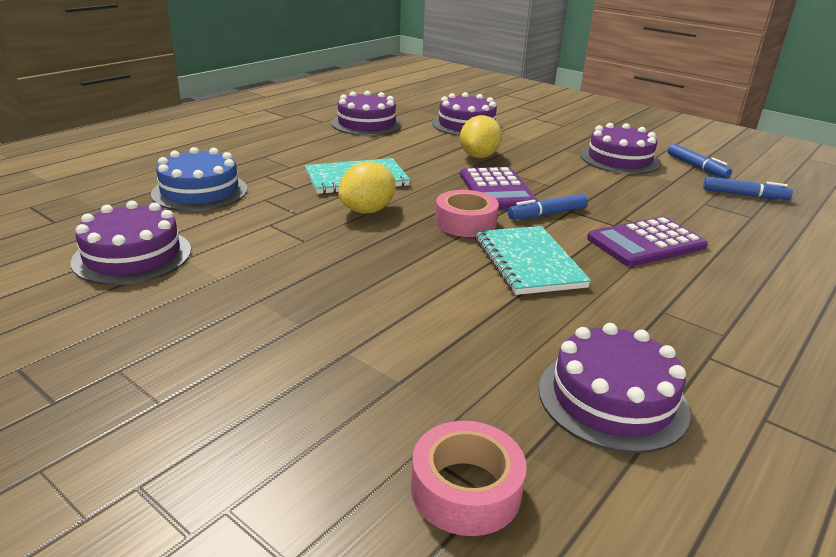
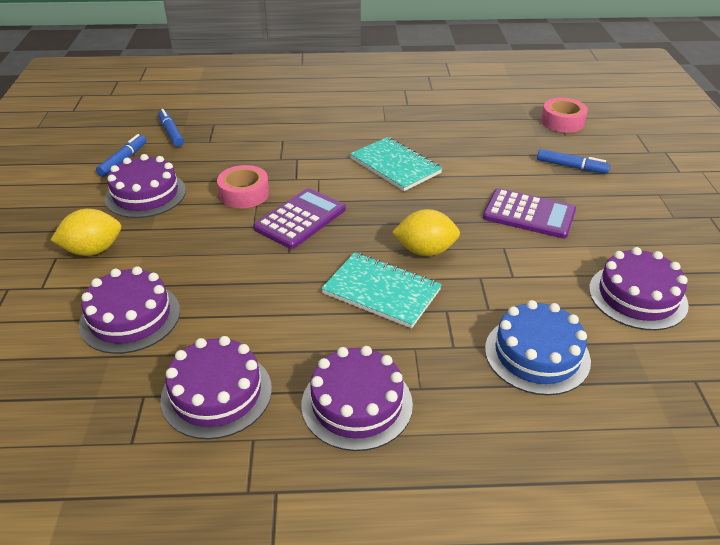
camera: 130 degrees left, 10 degrees up
(465, 223) = (378, 205): pink tape -> pink tape (244, 194)
(479, 156) = (231, 261): yellow lemon -> yellow lemon (93, 250)
(528, 262) = (395, 166): turquoise notebook -> turquoise notebook turned 75 degrees counterclockwise
(547, 214) = (316, 184): blue marker -> blue marker (571, 167)
(612, 399) = (471, 114): purple cake -> purple cake (357, 404)
(646, 243) = (309, 143): purple calculator -> purple calculator (529, 214)

